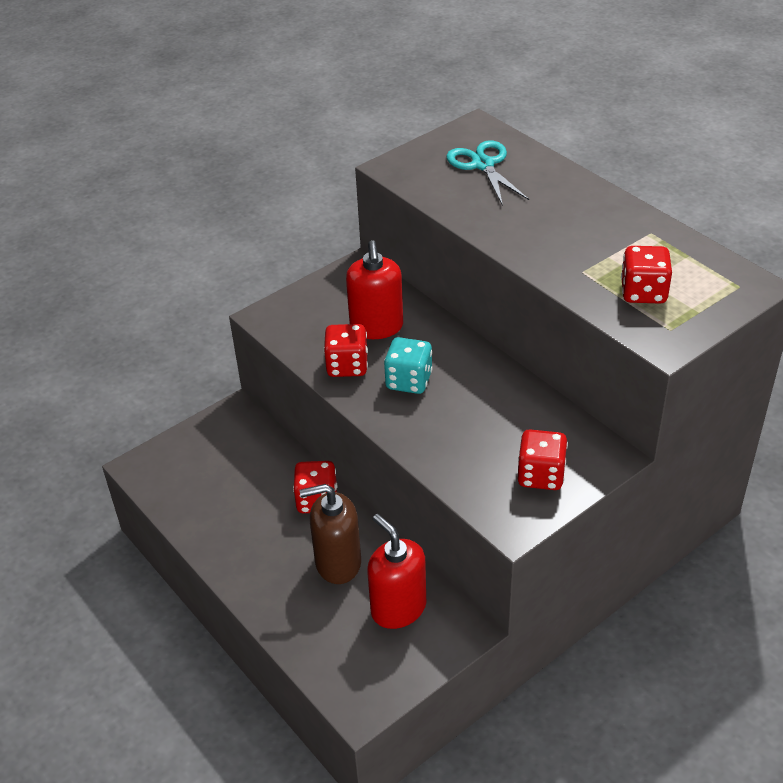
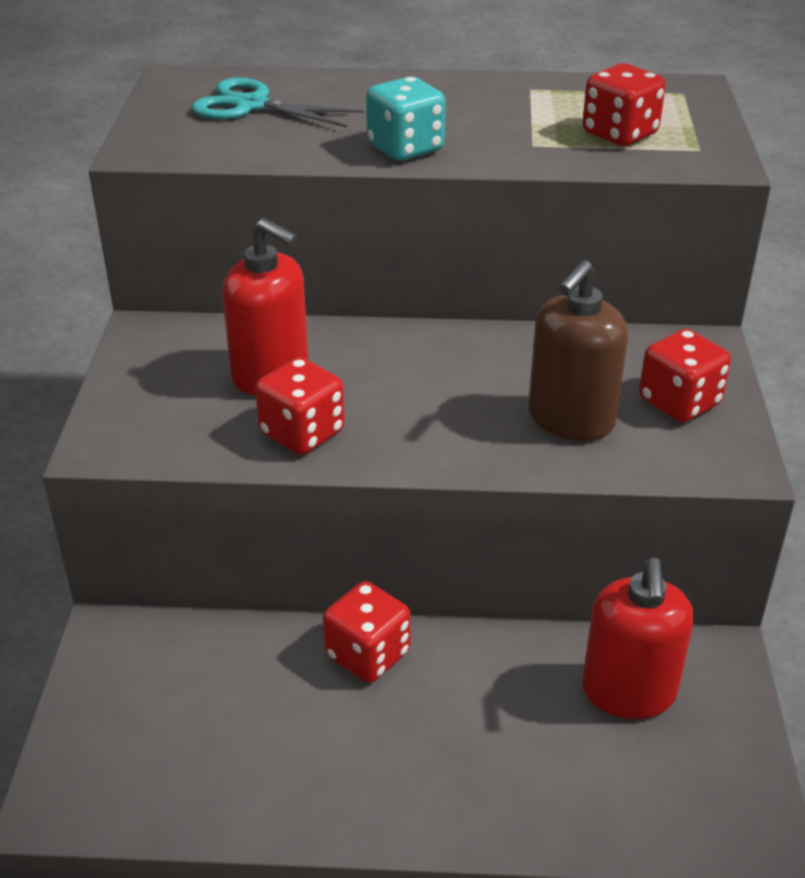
camera: 50 degrees left, 5 degrees down
(337, 563) = (494, 702): brown soap dispenser -> brown soap dispenser (570, 419)
(398, 608) = (628, 692): red soap dispenser -> red soap dispenser turned 90 degrees counterclockwise
(409, 381) = (400, 404): turquoise dice -> turquoise dice (405, 148)

